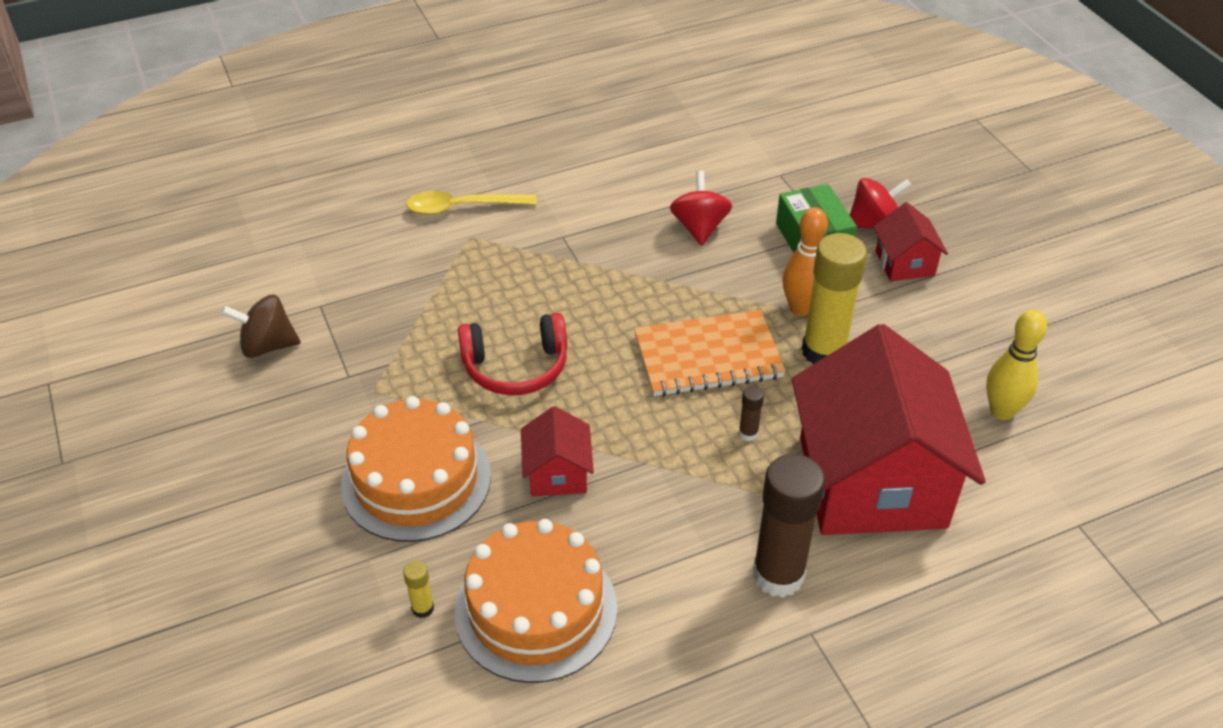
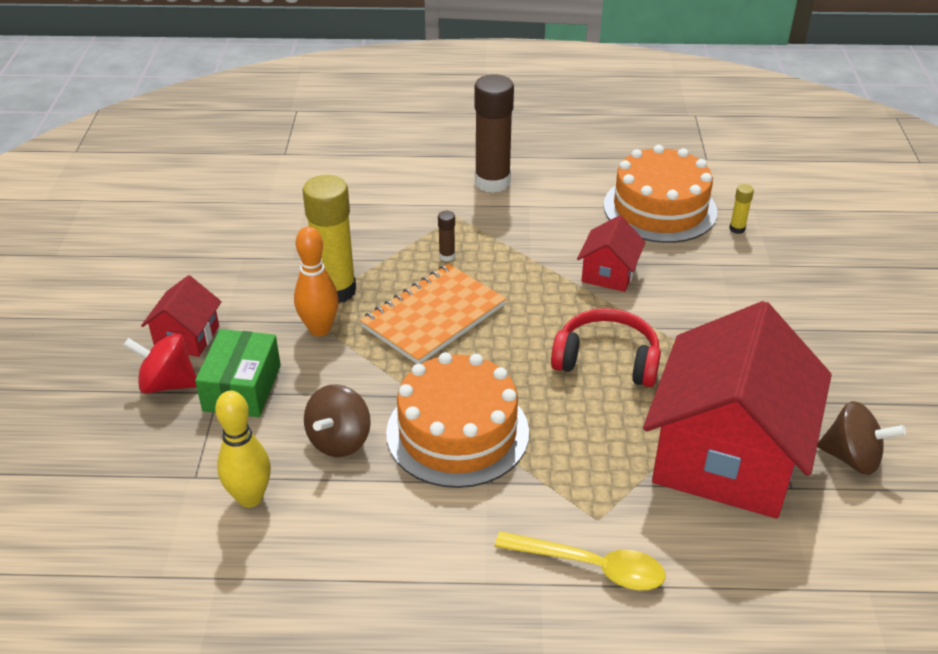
camera: 155 degrees left, 5 degrees down
(416, 480) = (723, 301): orange cake -> orange cake (457, 432)
(699, 227) = (339, 440): red spinning top -> brown spinning top
(708, 357) = (433, 316): orange notebook -> orange notebook turned 60 degrees counterclockwise
(871, 482) = (387, 206): red house -> red house (726, 457)
(1002, 411) = (252, 216): yellow bowling pin -> yellow bowling pin (250, 498)

